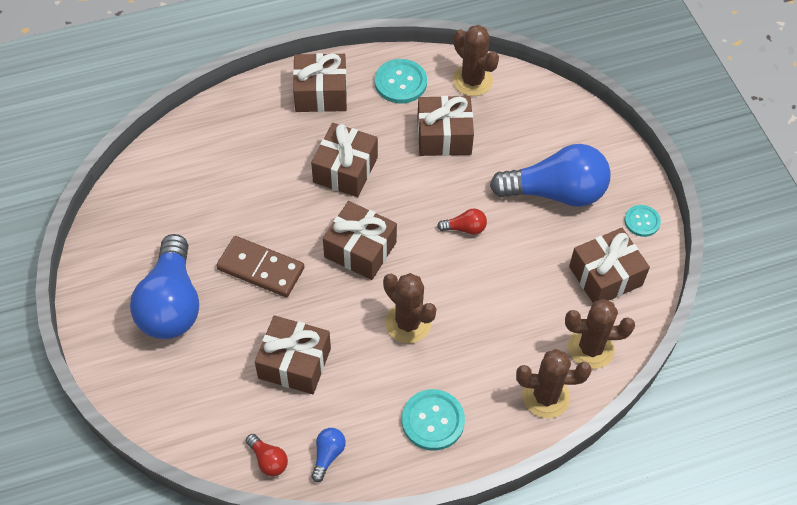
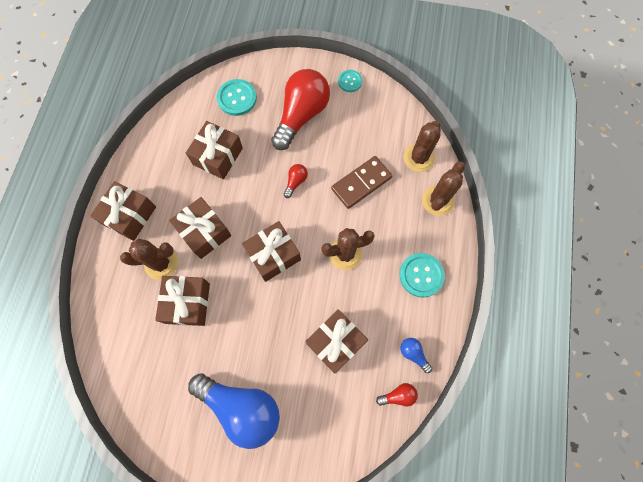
camera: 60 degrees left, 15 degrees up
(261, 268) = (249, 329): brown domino -> brown domino (361, 183)
(400, 82) = (156, 159): turquoise button -> turquoise button (237, 98)
(472, 81) = (185, 115): brown cactus -> brown cactus (161, 263)
(555, 192) = (301, 116): blue light bulb -> red light bulb
(605, 276) = (375, 122): brown gift -> brown gift (188, 303)

